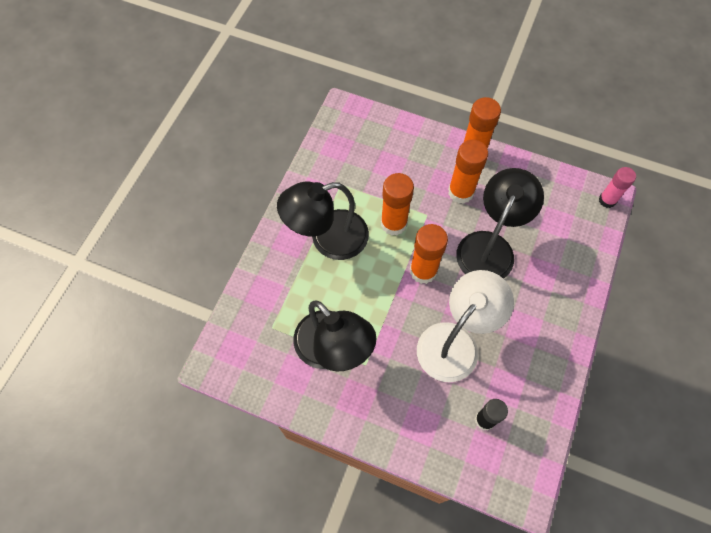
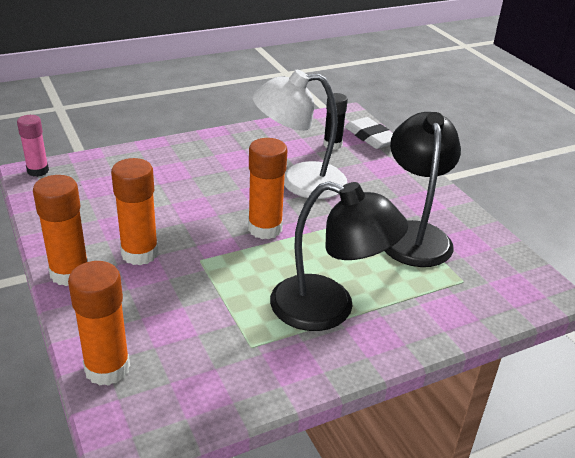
camera: 140 degrees left, 30 degrees down
(393, 223) = (242, 275): orange glue stick -> orange glue stick (107, 368)
(470, 466) = (371, 137): none -> white eraser
(490, 246) = (182, 207): black lamp -> none

